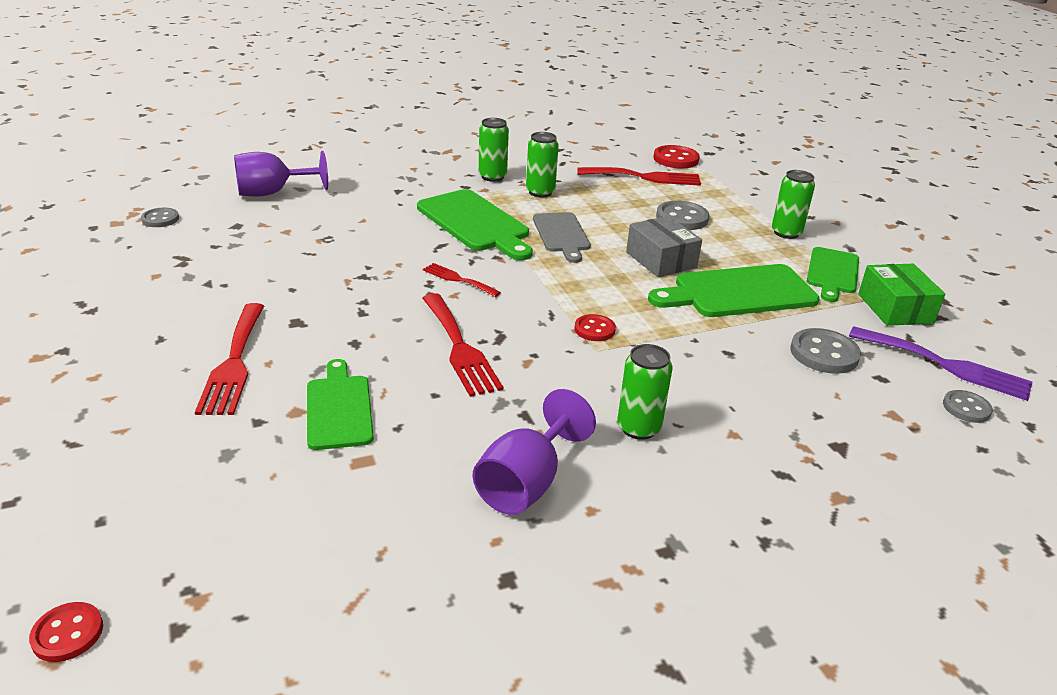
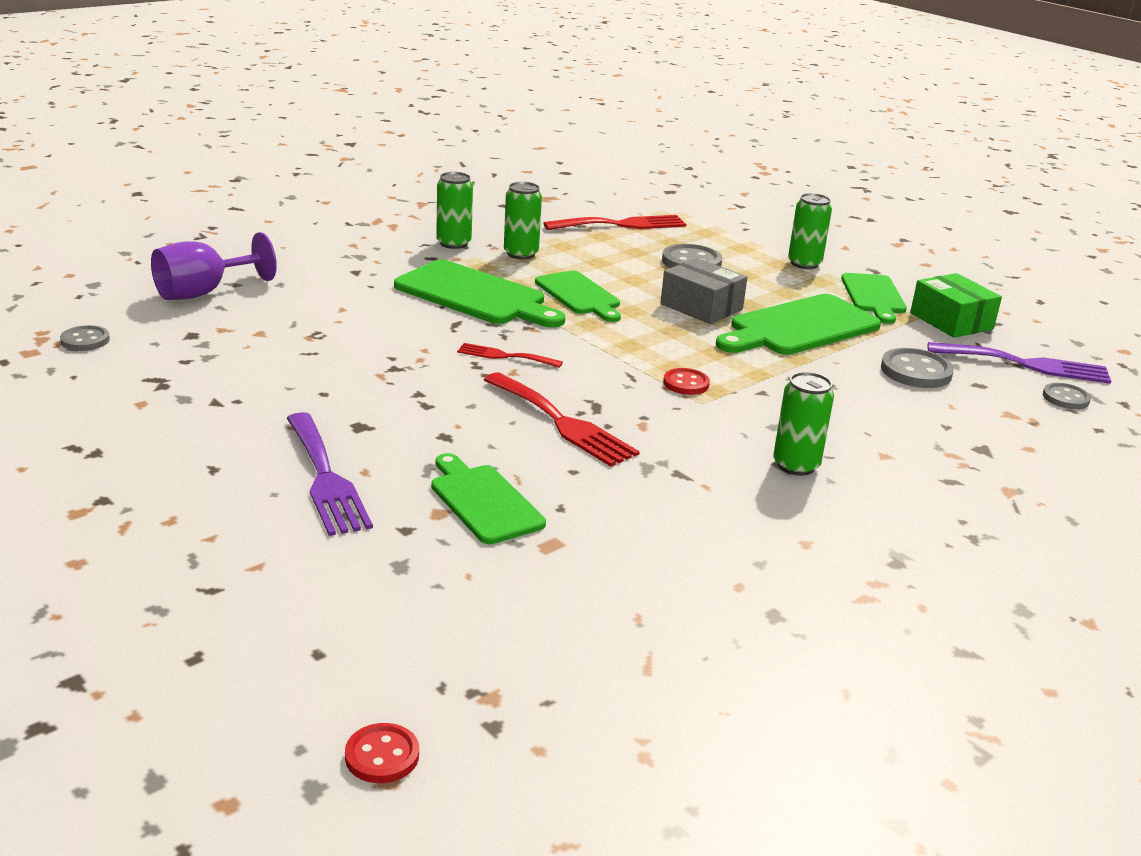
camera: 20 degrees left, 5 degrees down
(234, 363) = (326, 478): red fork -> purple fork
(526, 483) = (728, 532): purple goblet -> none
(561, 234) = (579, 295): grey cutting board -> green cutting board
(675, 159) = (640, 202): red button -> none

